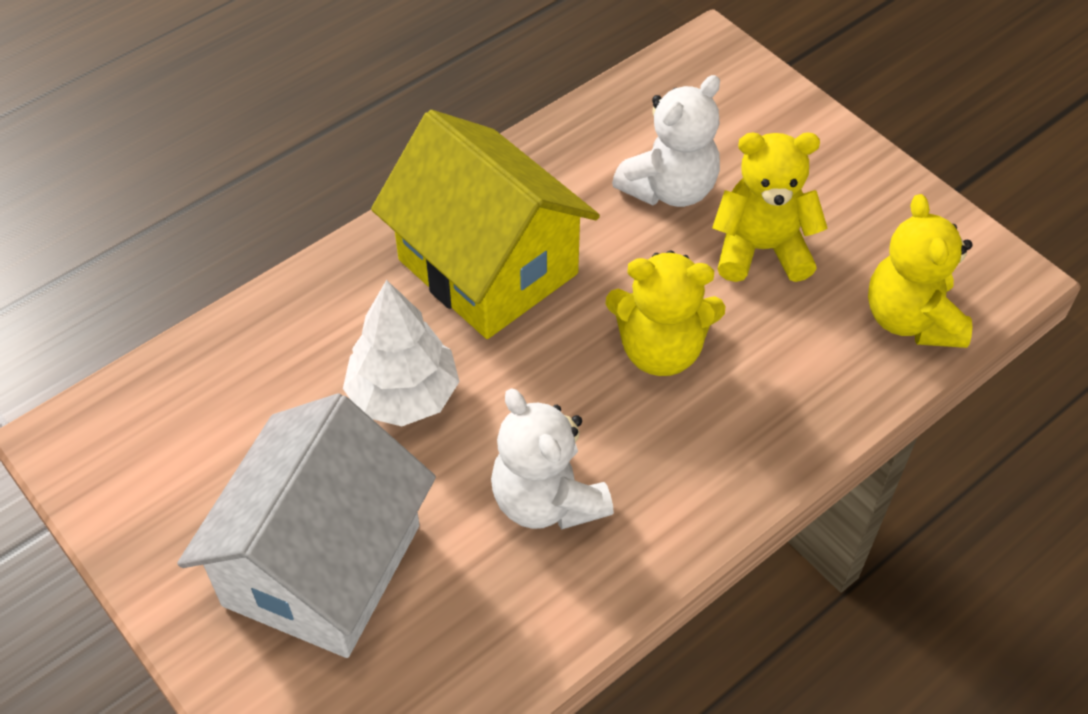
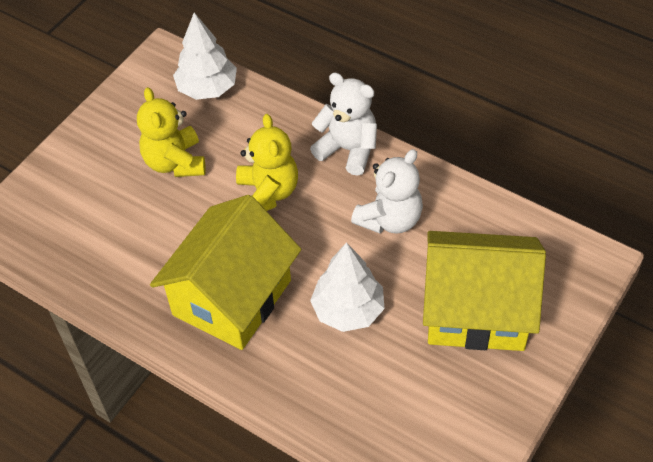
camera: 105 degrees left, 0 degrees up
(322, 565) = (476, 311): white house -> yellow house
(669, 189) = (136, 218): white teddy bear -> white teddy bear (348, 149)
(911, 319) = (207, 88): yellow teddy bear -> white tree

